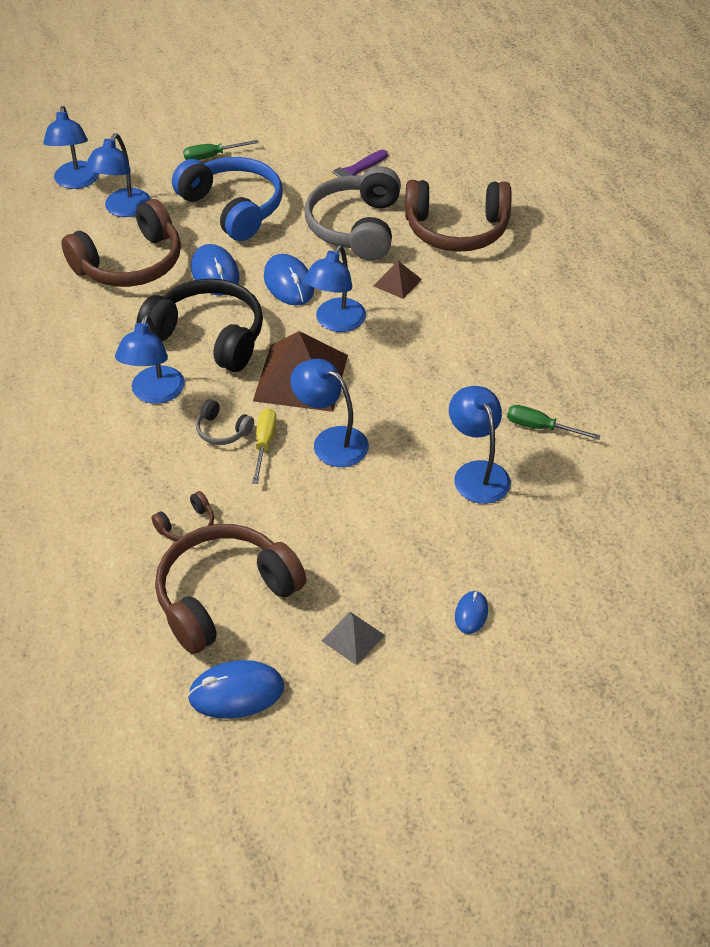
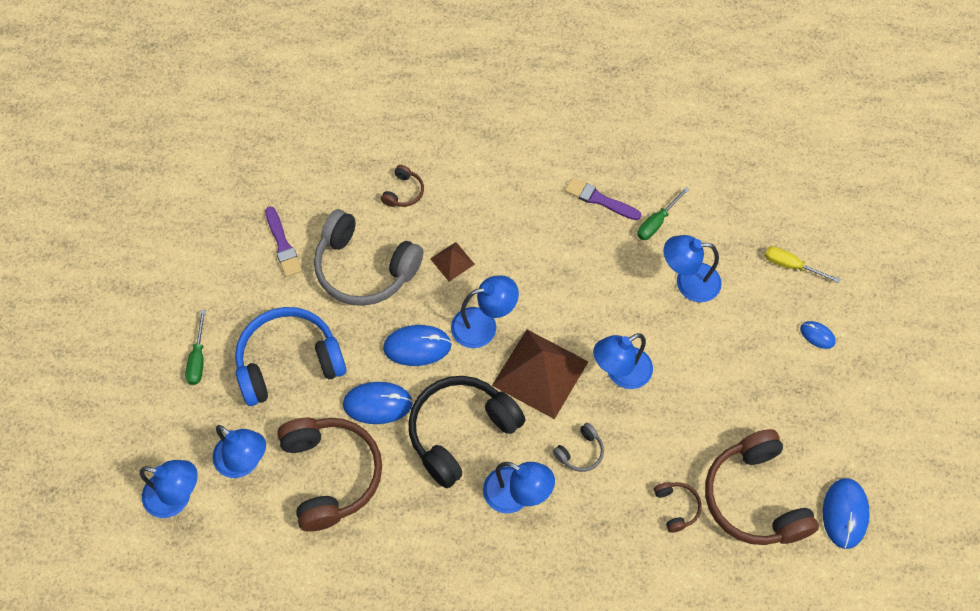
camera: 70 degrees left, 15 degrees up
(264, 444) = (606, 424): yellow screwdriver -> yellow screwdriver (791, 266)
(336, 322) = (483, 325): blue lamp -> blue lamp turned 60 degrees counterclockwise
(353, 638) = (817, 420): grey pyramid -> none
(456, 230) = (404, 192): brown headphones -> brown headphones, size x0.44
(540, 373) = (599, 200): none -> purple brush

